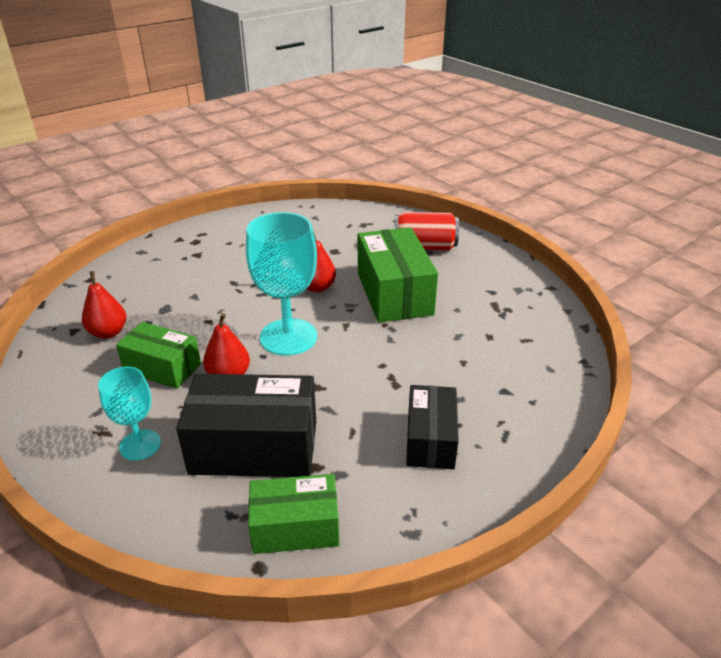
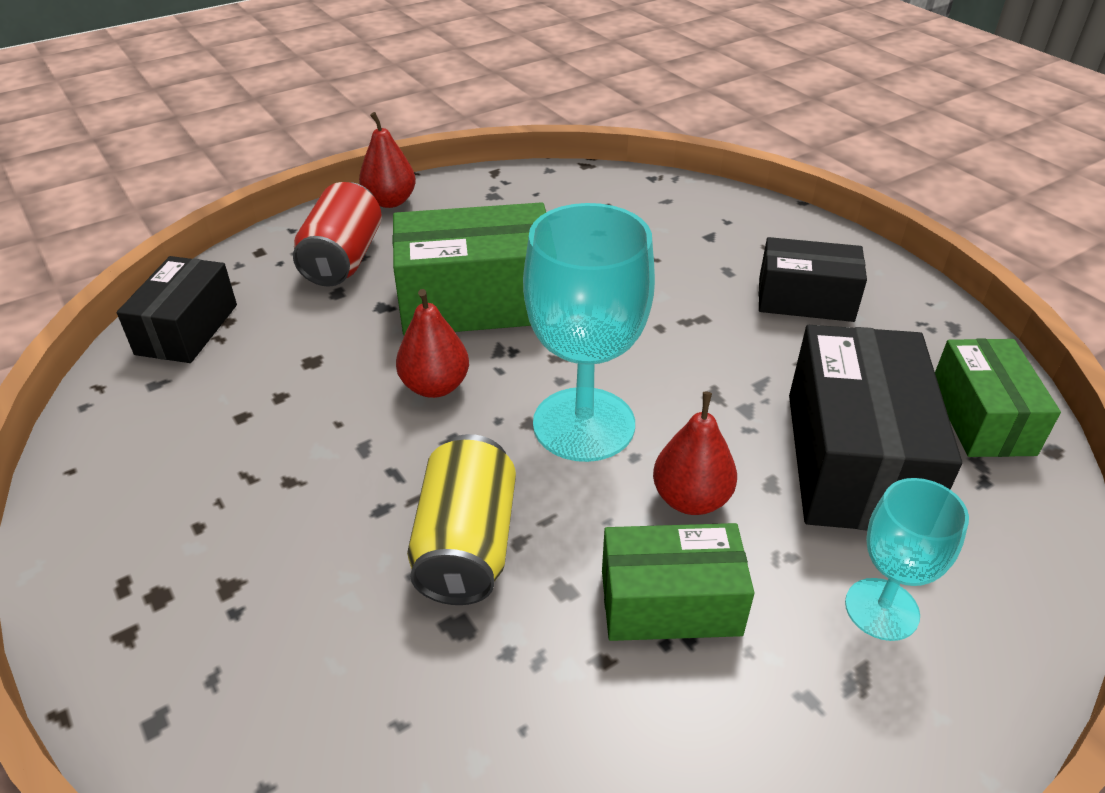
camera: 85 degrees left, 5 degrees up
(108, 332) = (539, 732): red pear -> red pear (390, 201)
(162, 368) = (670, 602): green box -> green box turned 60 degrees clockwise
(208, 306) = (466, 544): none -> yellow can
(354, 216) = (187, 329): none -> black box

